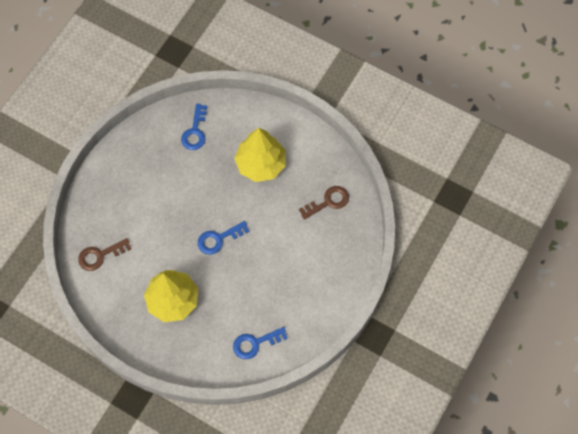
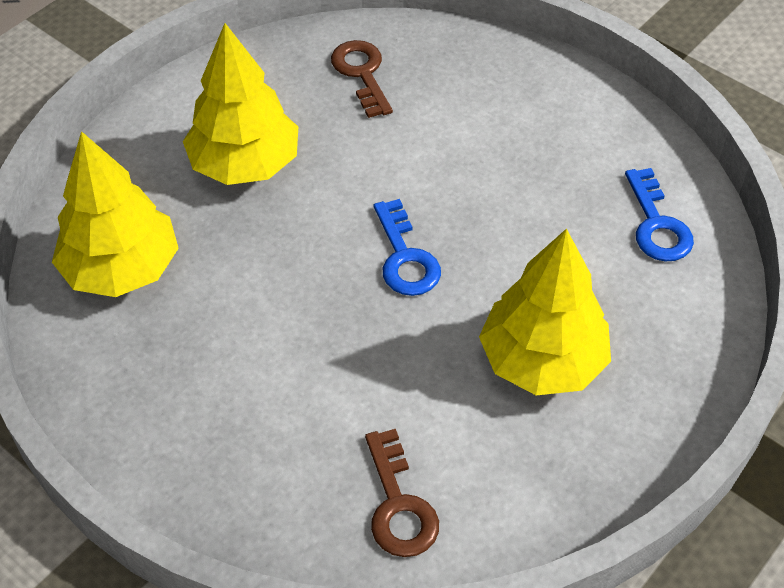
camera: 80 degrees left, 15 degrees down
(195, 131) = (122, 269): blue key -> yellow tree

